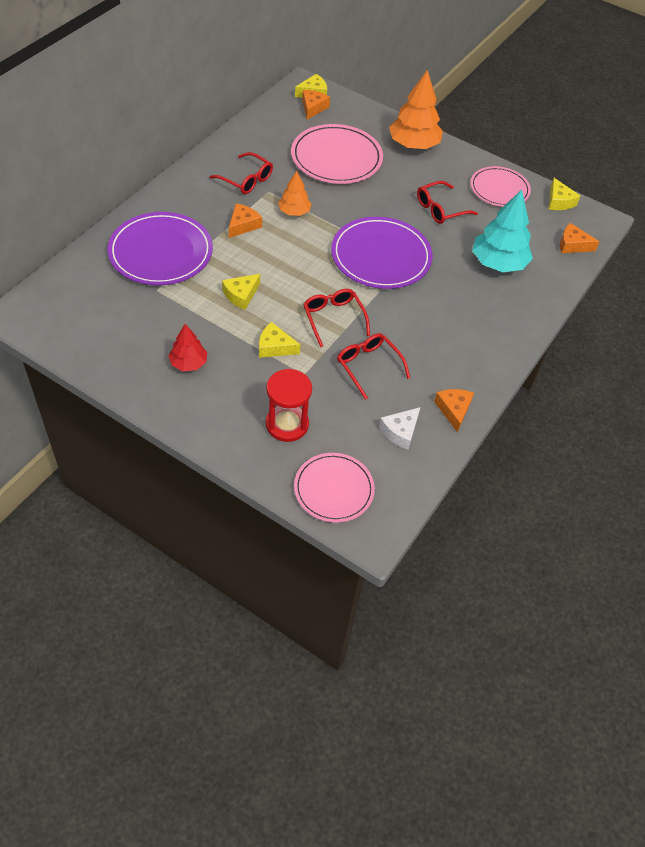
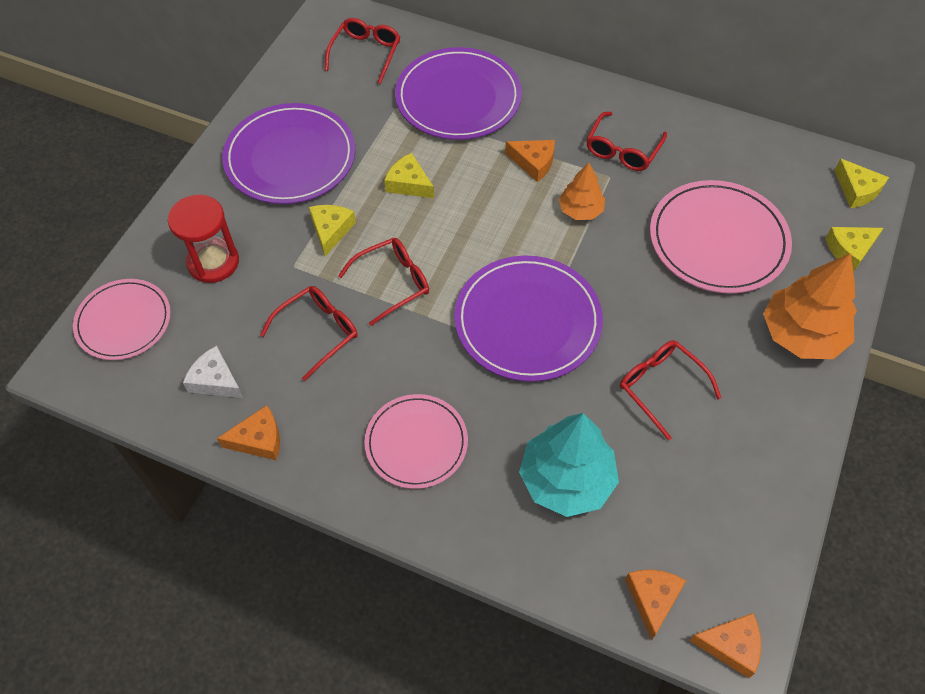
camera: 85 degrees right, 5 degrees up
(84, 299) = (366, 53): none -> red glasses
(188, 363) = (290, 157): red tree -> purple plate
(313, 108) = (820, 195): orange cheese -> orange cheese (731, 645)
(499, 189) = (749, 471): pink plate -> pink plate (416, 443)
(559, 201) = (761, 573): yellow cheese -> yellow cheese (850, 250)

